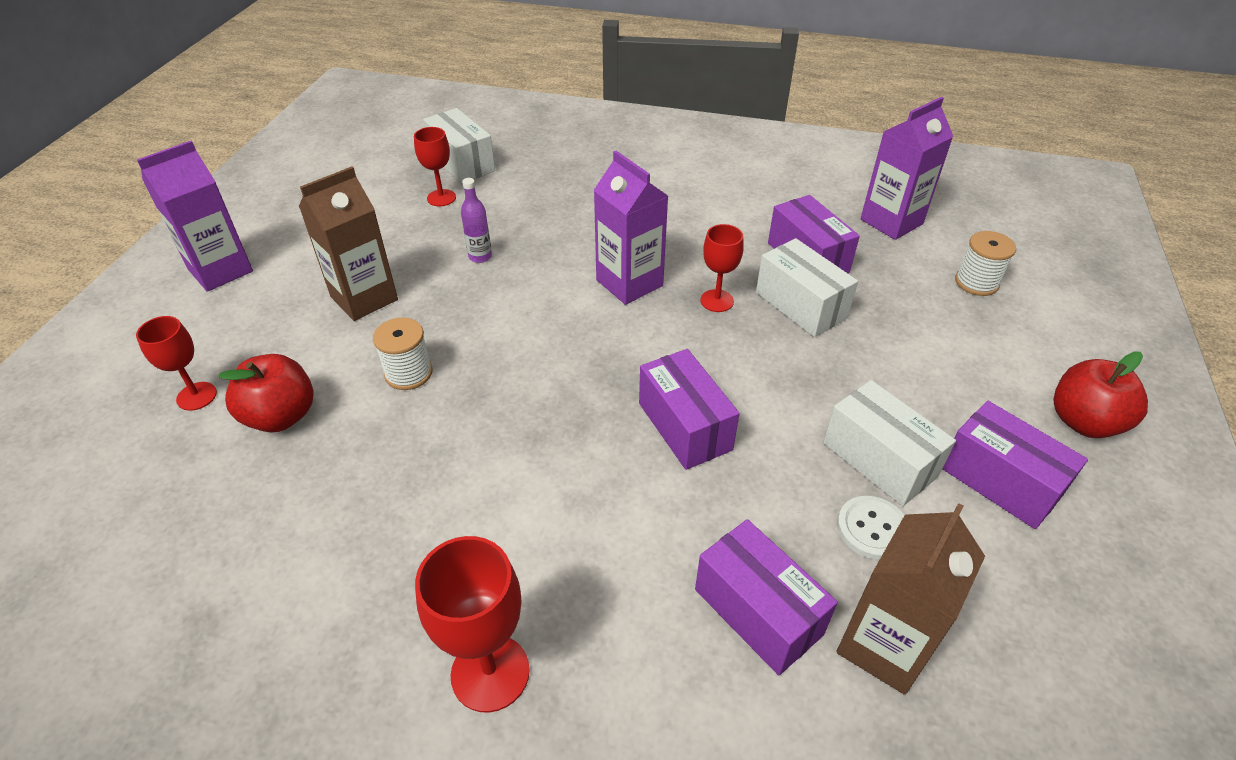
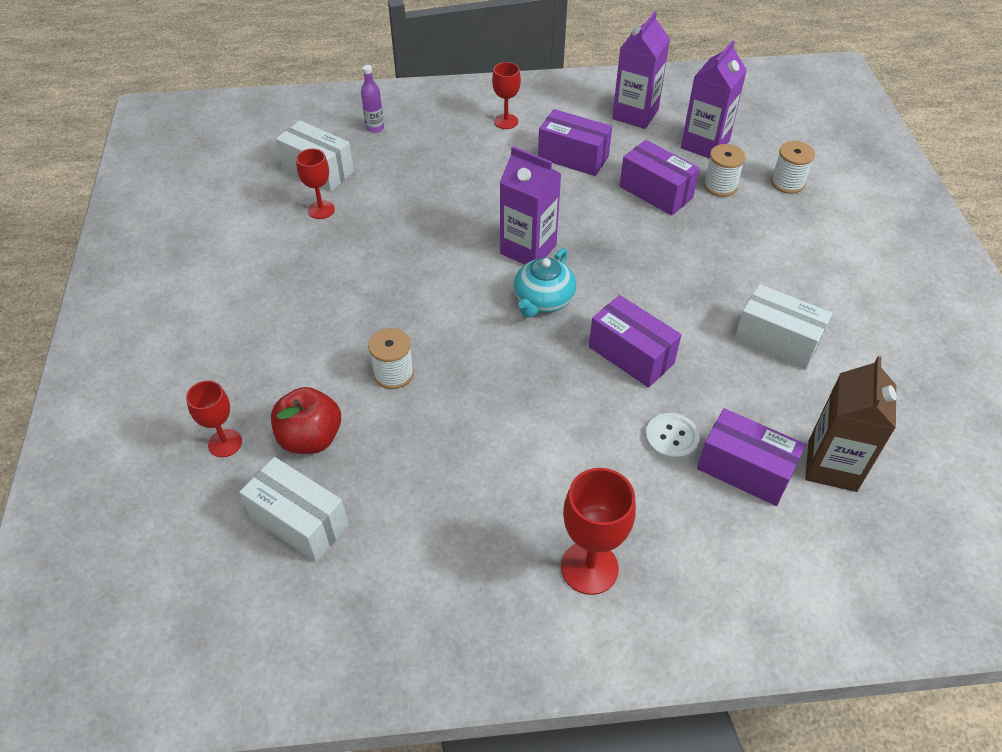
camera: 20 degrees left, 5 degrees up
(220, 270) = (162, 329): purple carton -> purple carton (635, 114)
(364, 298) = (313, 320): brown carton -> none
(480, 256) = (390, 257): purple bottle -> purple bottle (375, 128)
(616, 339) = (543, 300): none -> turquoise teapot
(717, 301) = (604, 247): red goblet -> red goblet (506, 121)
(800, 305) = (669, 234): white box -> white box (299, 521)
(872, 529) = (792, 391): white button -> white button (671, 437)
(889, 268) = (720, 186): none -> white spool
(1000, 481) = (860, 333): purple box -> purple box (573, 157)
(1083, 422) = (897, 274): red apple -> none

